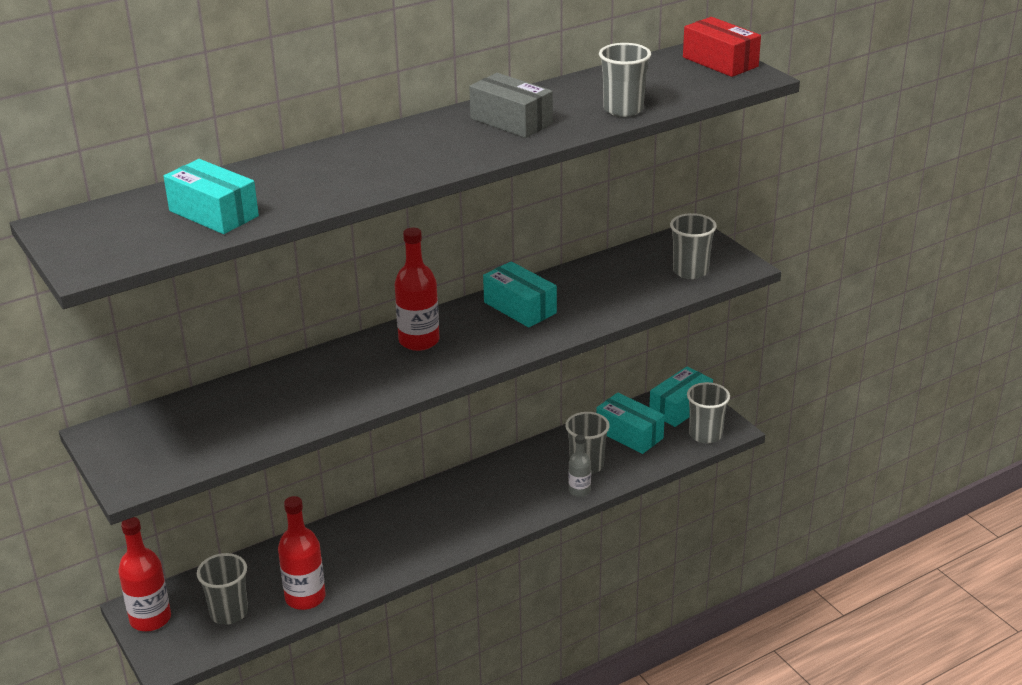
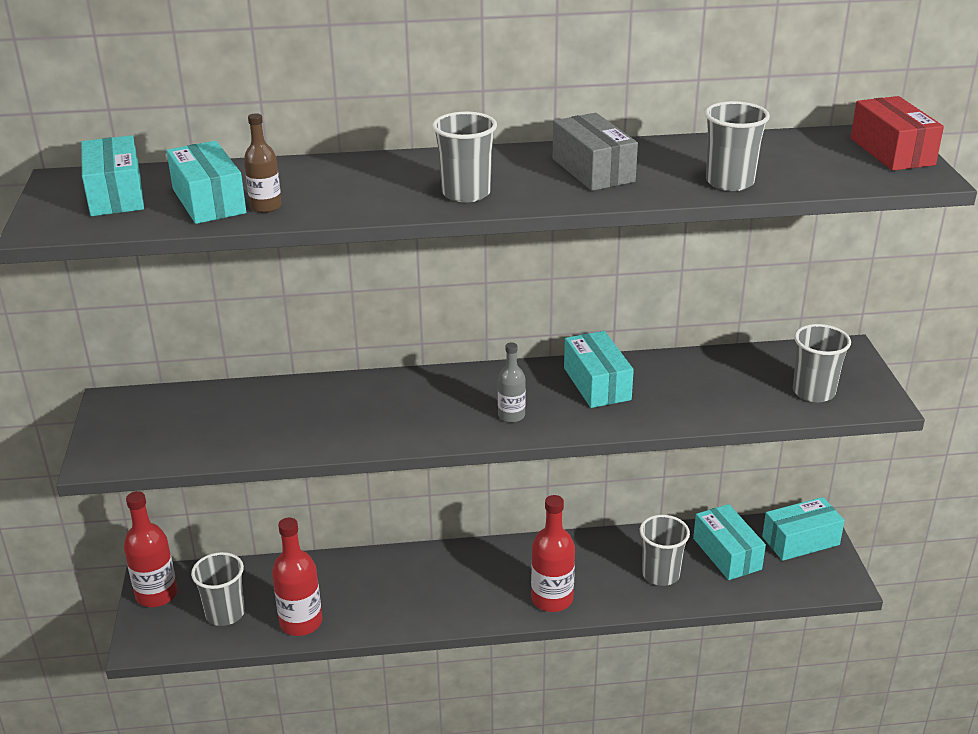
camera: 25 degrees right, 0 degrees up
(121, 226) = (116, 194): none -> turquoise box
(270, 207) = (266, 207): none -> brown bottle
(419, 341) = (469, 391): red bottle -> red bottle (552, 599)
(579, 490) = (636, 600): grey bottle -> grey bottle (511, 415)
(705, 435) = (811, 580): grey cup -> grey cup (466, 193)

